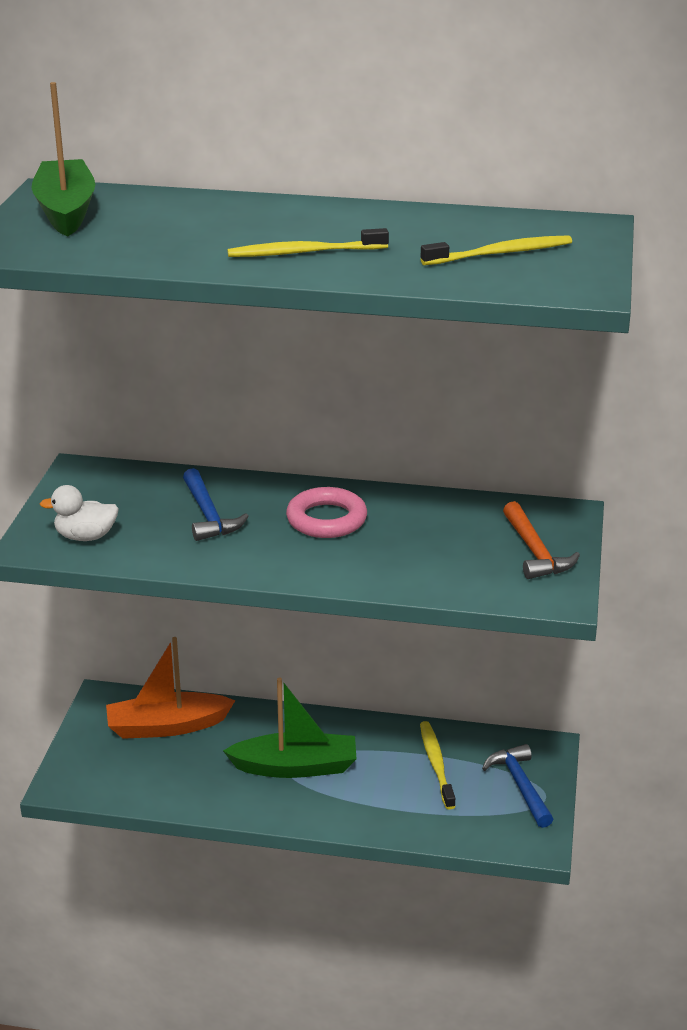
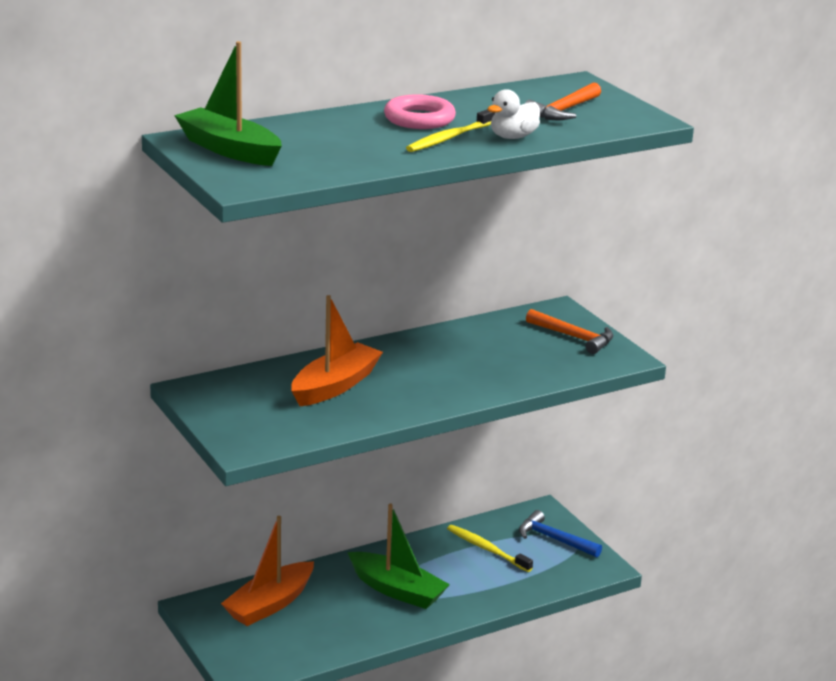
camera: 40 degrees left, 5 degrees down
(85, 536) = (271, 428): white duck -> white duck (513, 137)
(208, 515) = (335, 386): blue hammer -> orange boat
(295, 767) = (397, 590): green boat -> green boat turned 75 degrees clockwise
(326, 519) = (418, 362): pink ring -> pink ring (419, 119)
(501, 253) = (563, 111): yellow toothbrush -> orange hammer

